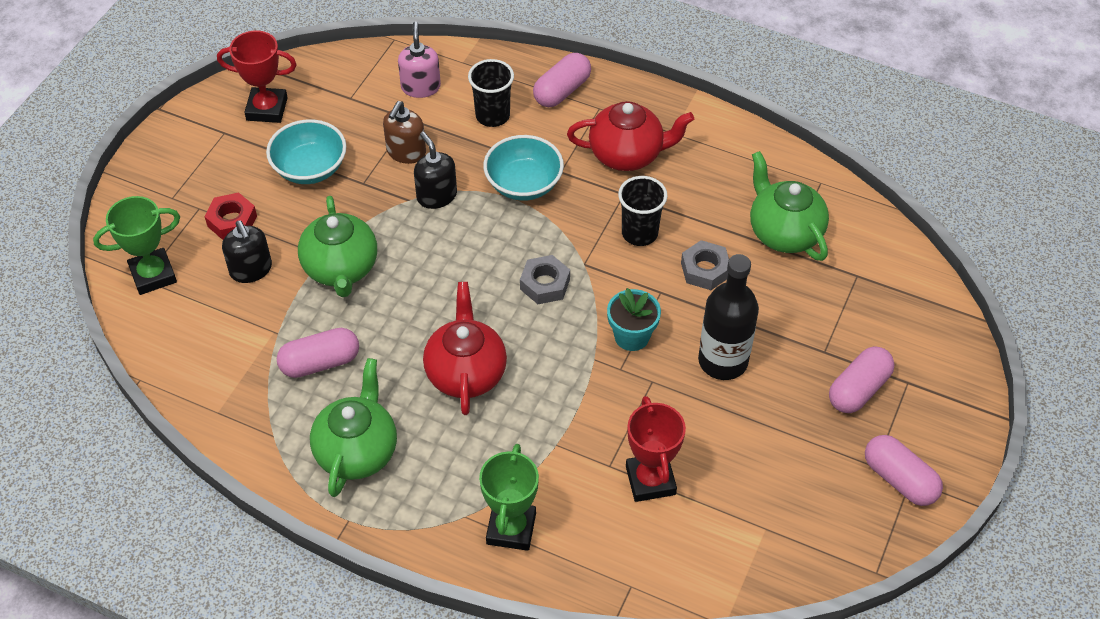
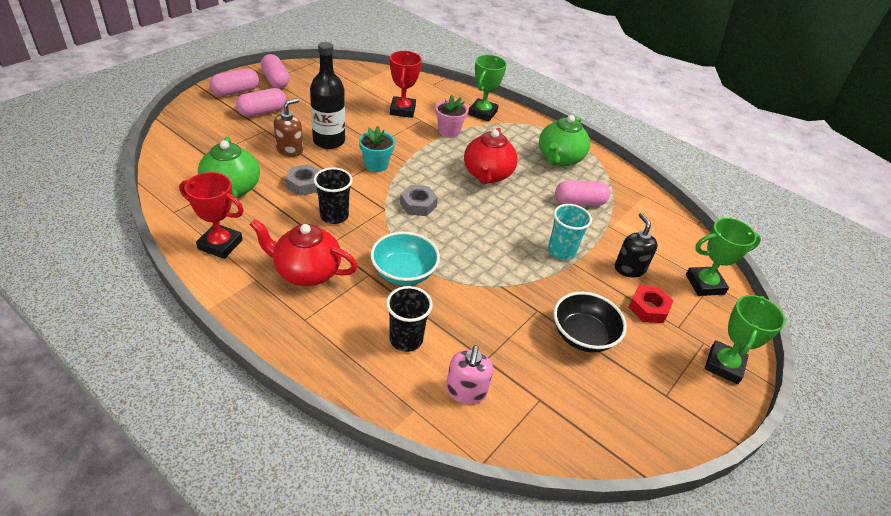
camera: 170 degrees left, 10 degrees down
(154, 178) = (724, 365): none -> green trophy
(267, 109) = (625, 410): red trophy -> red trophy (220, 244)
(310, 168) = (583, 336): turquoise bowl -> black bowl
(341, 269) = (561, 251): green teapot -> turquoise cup
(406, 152) = (495, 327): brown soap dispenser -> brown soap dispenser (290, 149)
(436, 196) = (478, 283): black soap dispenser -> none
(554, 453) = (449, 131): none -> pink flower pot
(562, 91) = (329, 346): pink capsule -> pink capsule (236, 91)

